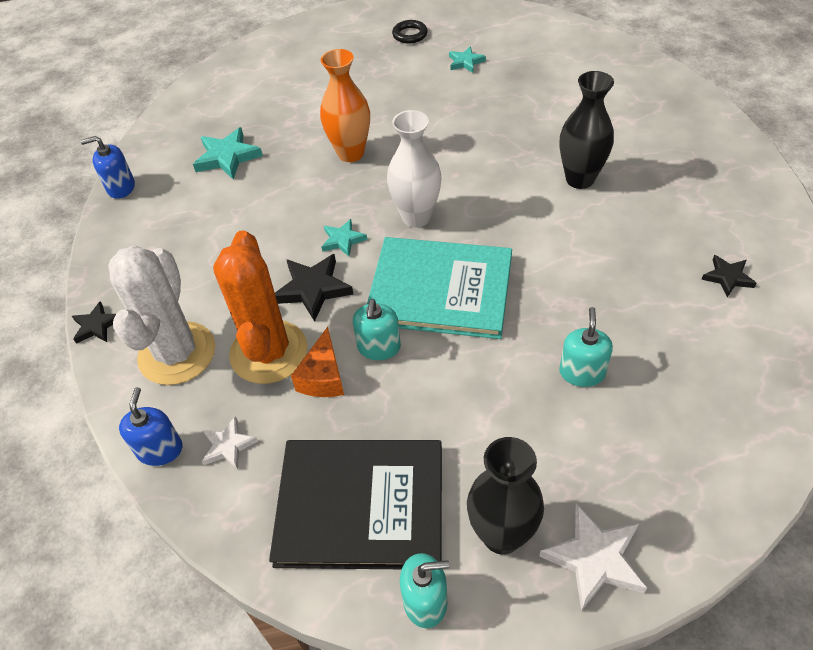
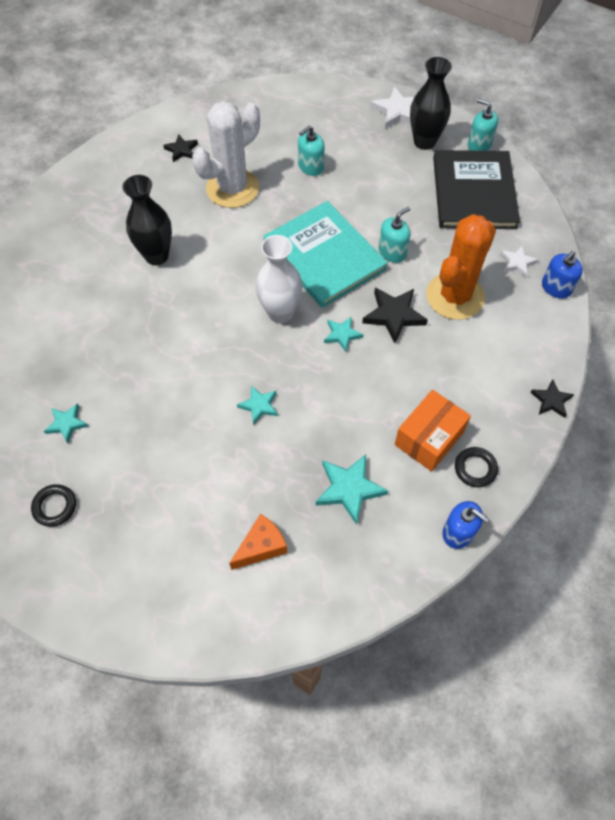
camera: 140 degrees left, 10 degrees up
(135, 230) = (475, 468): none -> black ring
(177, 353) = (510, 338): white cactus -> white cactus (232, 188)
(192, 223) = (429, 438): none -> orange box
(323, 377) = (437, 259): orange cheese -> orange cheese (261, 546)
(350, 153) = (259, 406): orange vase -> turquoise star
(361, 505) = (473, 192): black book -> black book turned 45 degrees clockwise

